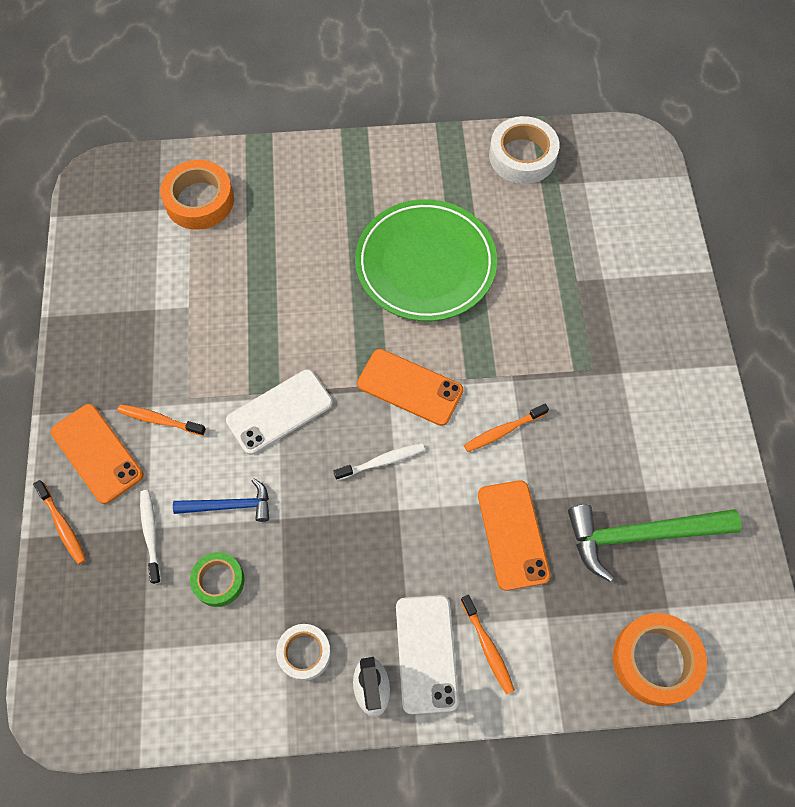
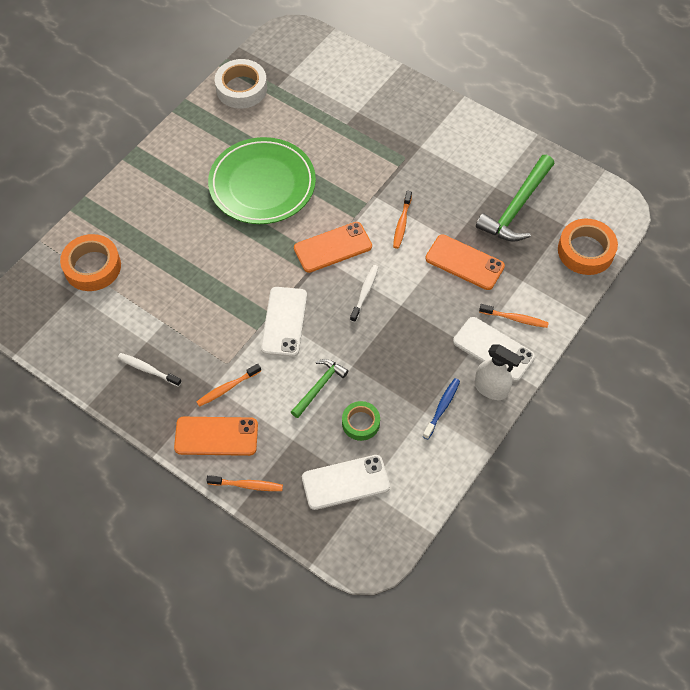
camera: 50 degrees left, 5 degrees down
(135, 620) = (345, 482): none -> white phone
(150, 534) = (298, 440): white toothbrush -> white toothbrush (148, 369)
(230, 505) = (319, 387): blue hammer -> green hammer
(304, 653) = (442, 407): white tape -> blue toothbrush

